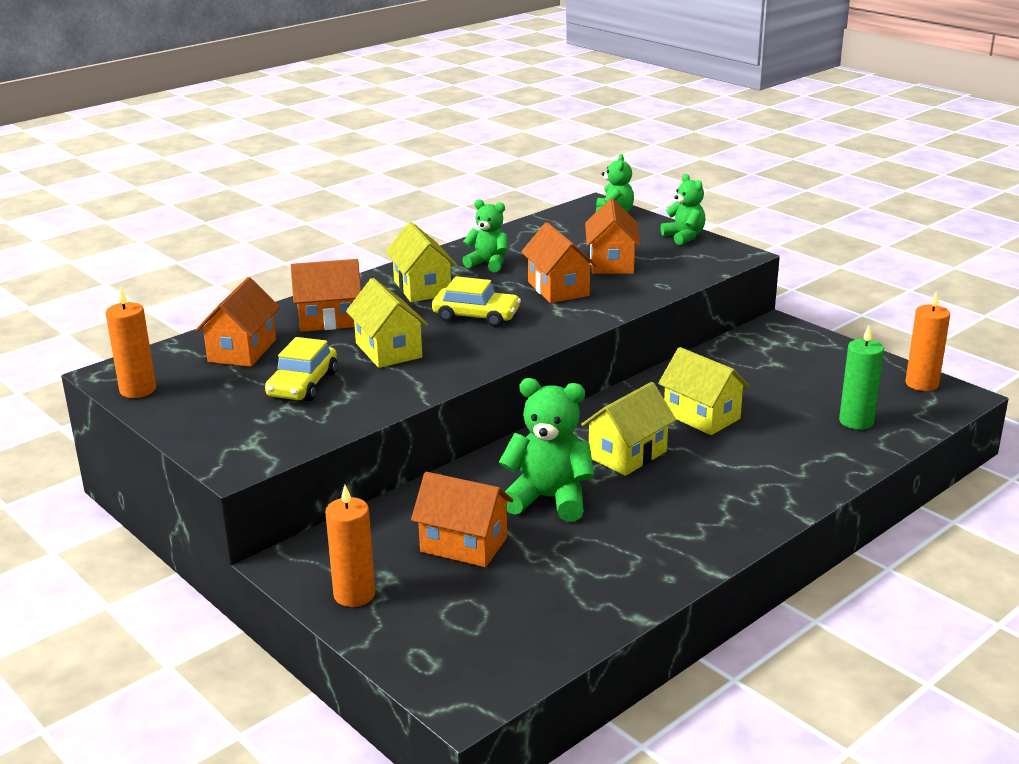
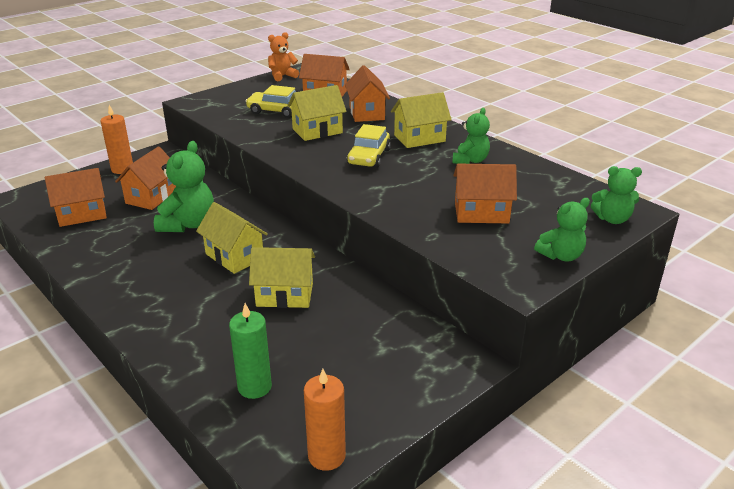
camera: 90 degrees right, 5 degrees up
(138, 390) = (282, 76): orange candle -> orange teddy bear
(558, 289) = (420, 187): orange house -> orange house (82, 214)
(701, 416) = (284, 295): yellow house -> yellow house turned 45 degrees clockwise

